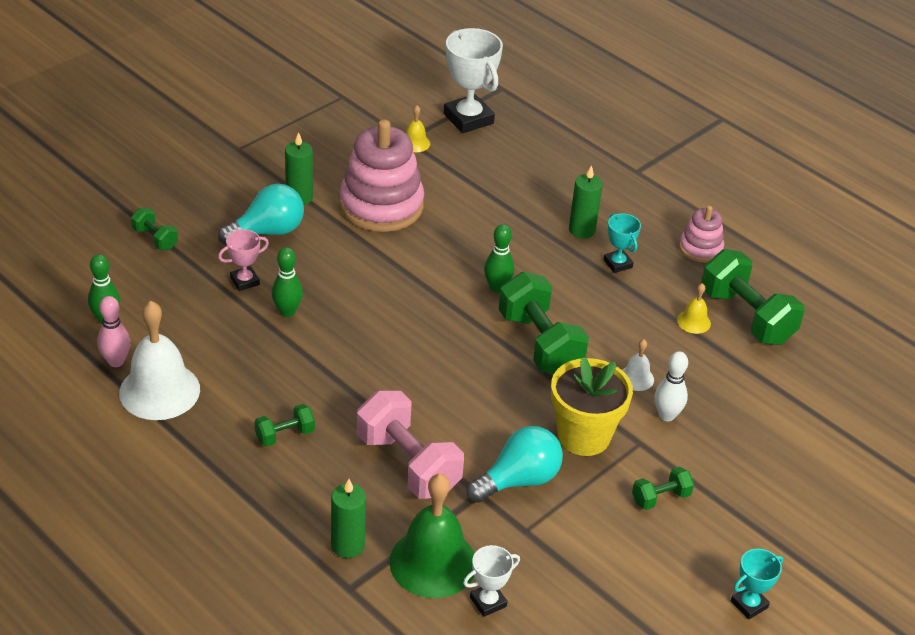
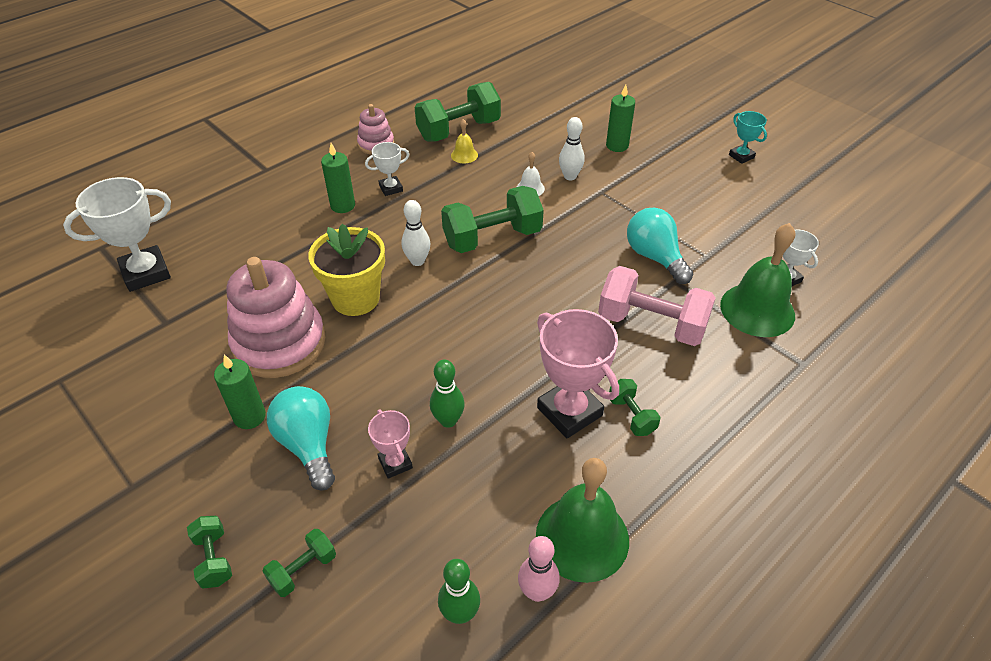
camera: 85 degrees left, 5 degrees up
(159, 391) = (582, 537): white bell -> green bell
(292, 391) = (569, 411): none -> pink trophy
(347, 545) = (756, 365): green candle -> green candle (617, 146)
(408, 464) = (651, 324): pink dumbbell -> pink dumbbell turned 60 degrees clockwise
(415, 143) = (175, 315): yellow bell -> none
(497, 287) = (417, 261): green bowling pin -> white bowling pin
(583, 436) = (599, 219): yellow flower pot -> yellow flower pot (355, 298)
(617, 264) = (391, 188): turquoise trophy -> white trophy
(660, 498) = (655, 186): green dumbbell -> green dumbbell (214, 559)

